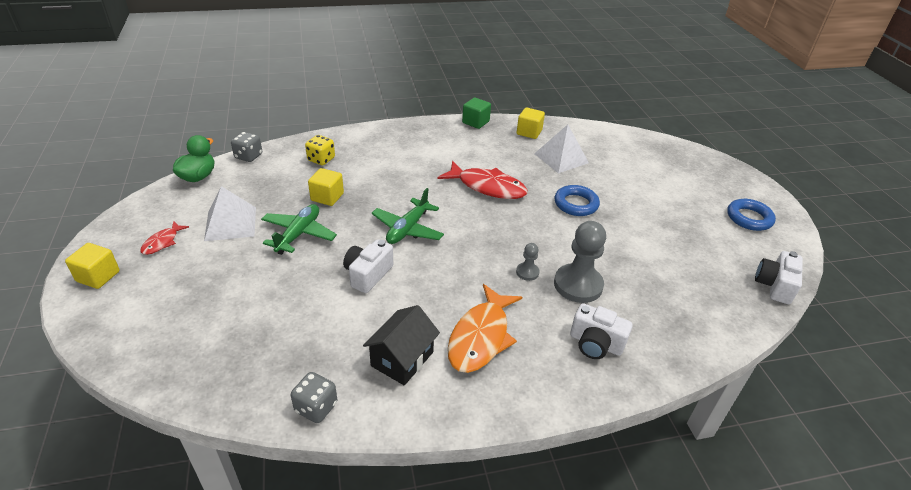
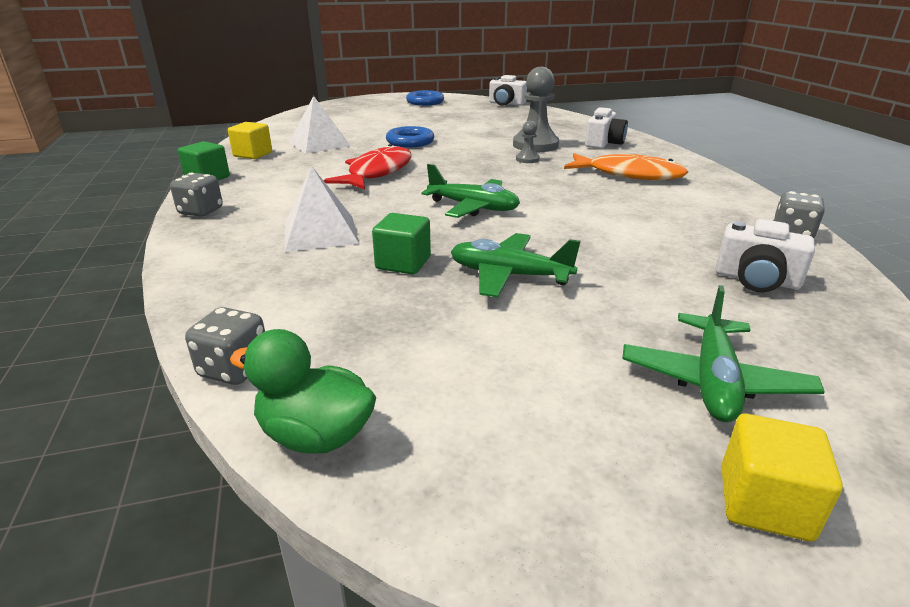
camera: 90 degrees left, 10 degrees down
(162, 242) = (594, 426): red fish -> none
(167, 287) = (713, 381): none -> green plane
(230, 223) = (500, 346): white pyramid -> white pyramid (320, 233)
(321, 159) = (278, 280): yellow dice -> none
(327, 197) = (403, 263): yellow cube -> green cube
(368, 274) = (573, 223): white camera -> white camera (756, 280)
(402, 359) = (687, 202): black house -> none
(417, 128) = (201, 211): none -> grey dice

